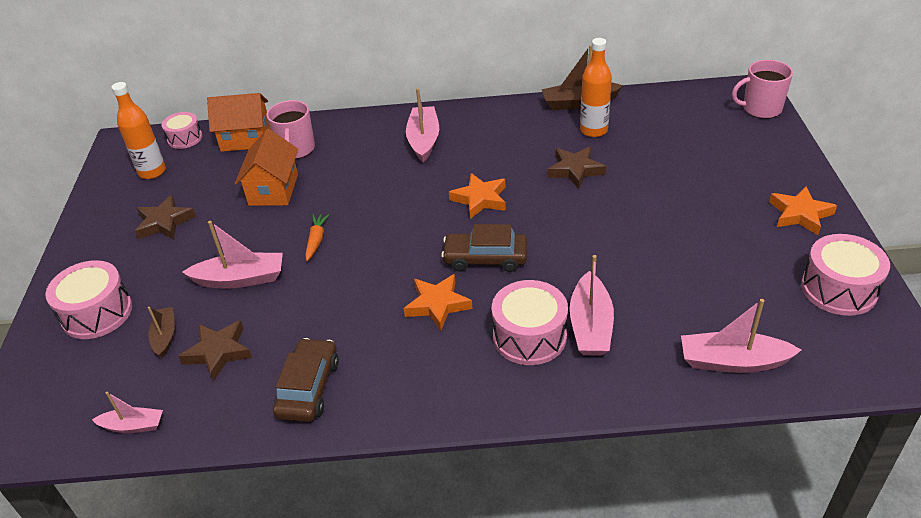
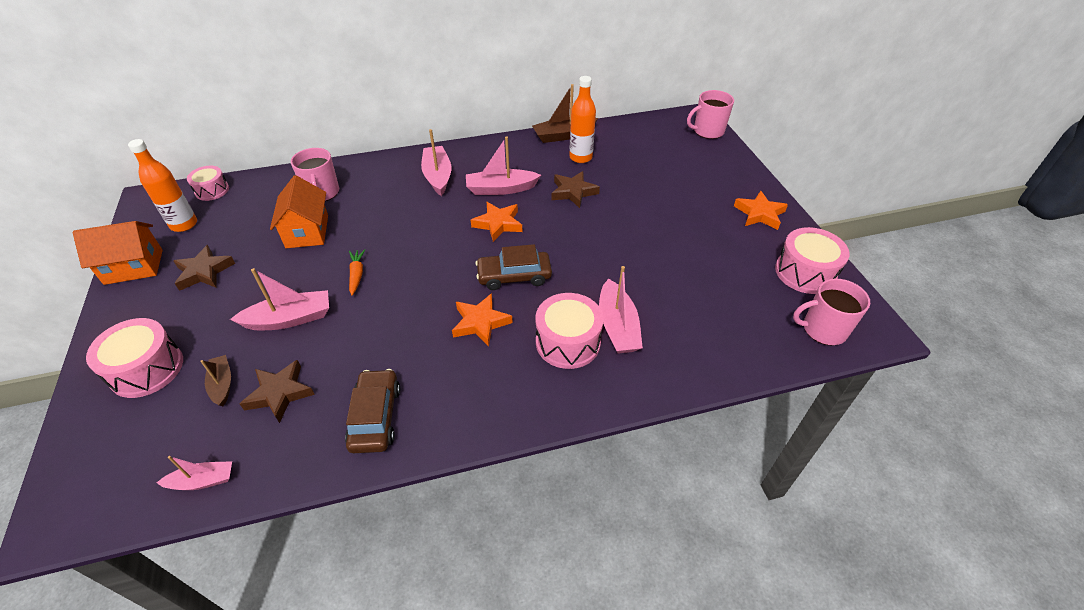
camera: 15 degrees left, 5 degrees up
(246, 139) = (272, 187): orange house -> orange house (134, 267)
(732, 361) = (740, 344): pink boat -> pink boat (500, 189)
(842, 357) = (823, 329): none -> pink mug

